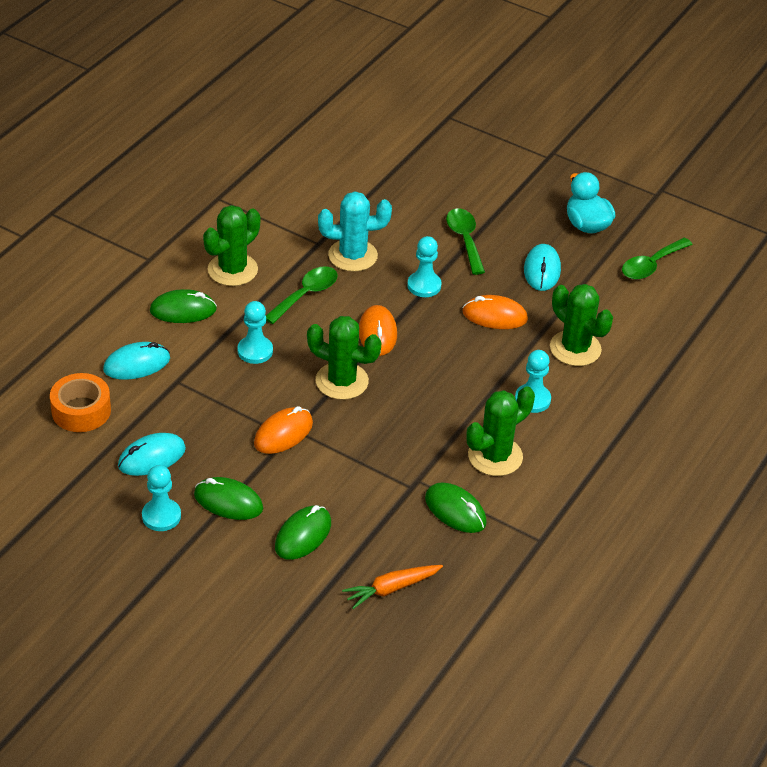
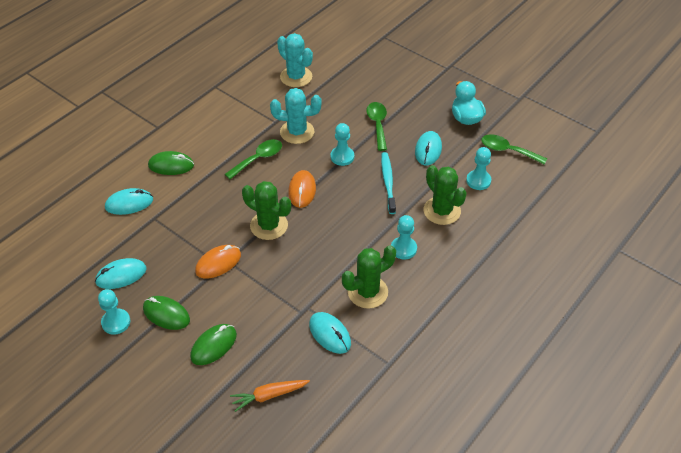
camera: 10 degrees right, 5 degrees up
(81, 410) = (82, 236): orange tape -> none
(232, 270) = (212, 138): green cactus -> none
(255, 351) = (213, 199): turquoise pawn -> turquoise pawn (478, 181)
(334, 179) = (296, 77): none -> turquoise cactus
(455, 510) = (330, 334): green mouse -> turquoise mouse
(494, 316) = (388, 182): orange mouse -> turquoise toothbrush
(651, 265) = (507, 151): green spoon -> green spoon turned 60 degrees clockwise

